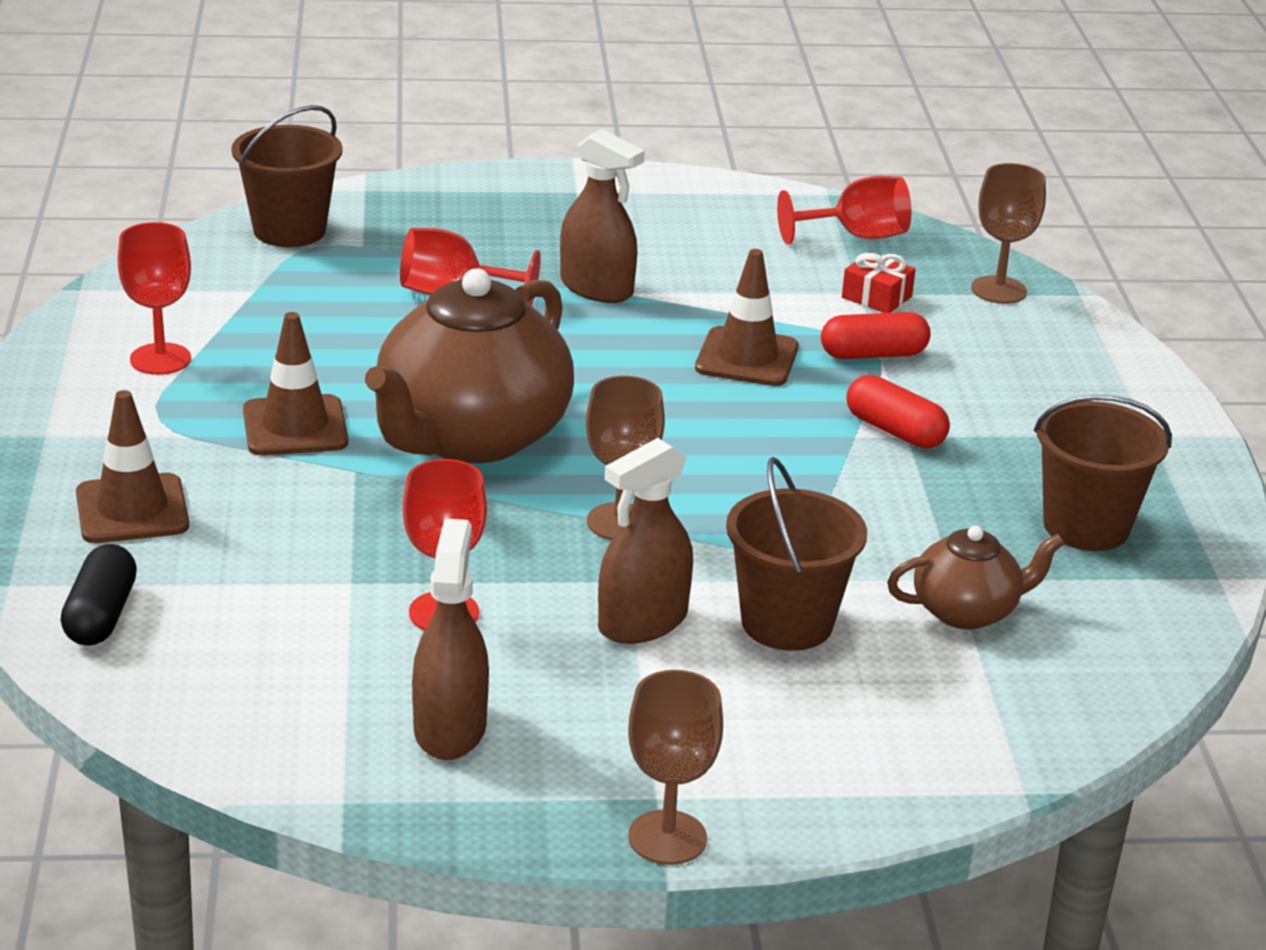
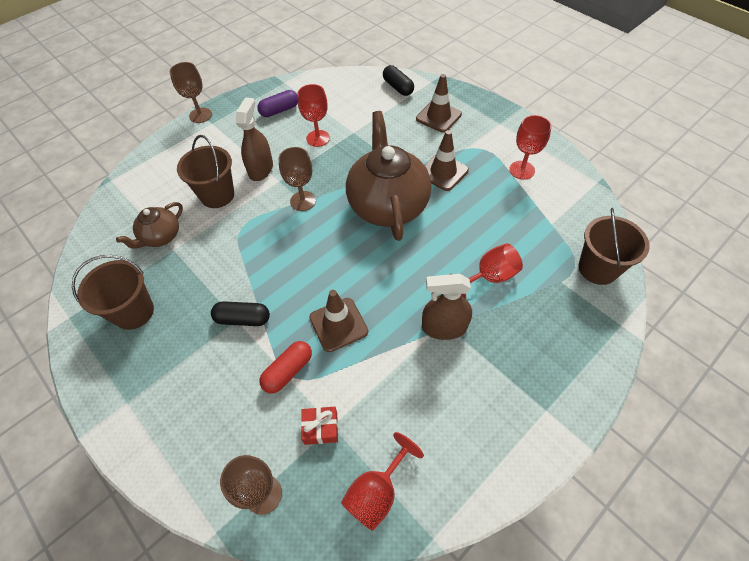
camera: 145 degrees right, 25 degrees up
(450, 728) = (279, 110): brown spray bottle -> purple capsule
(894, 431) = (243, 319): red capsule -> black capsule

